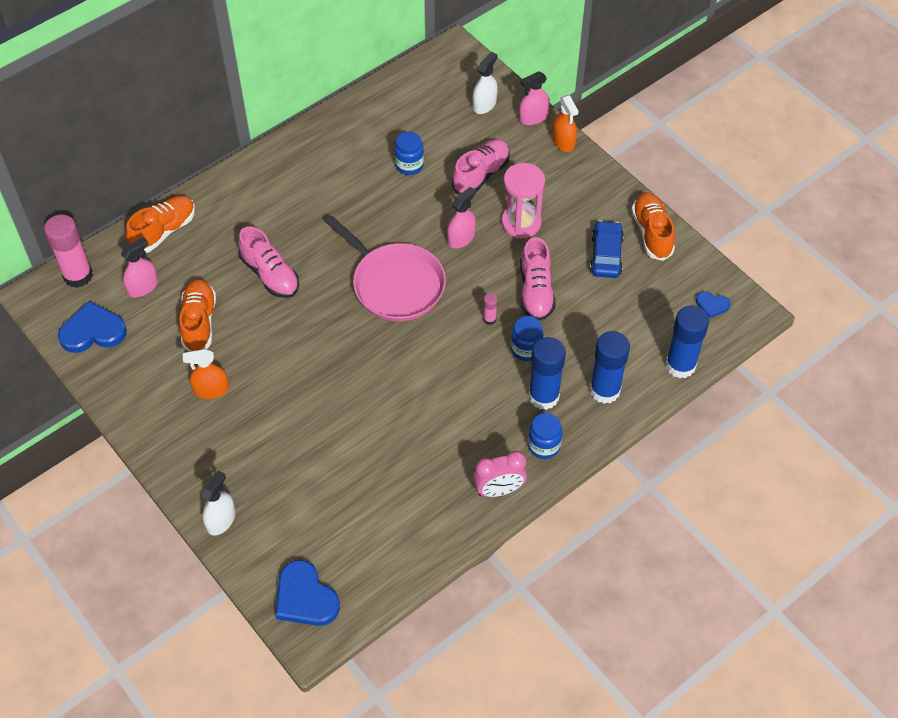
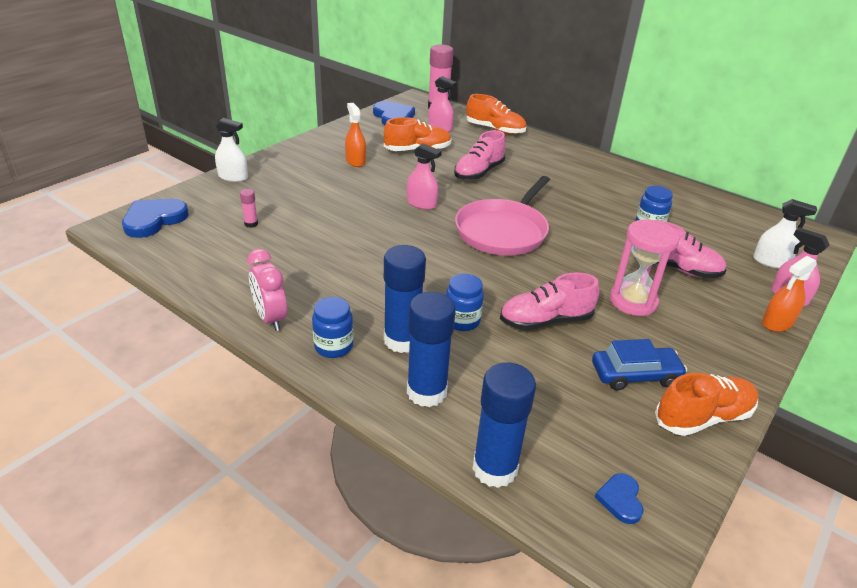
camera: 75 degrees right, 20 degrees down
(461, 238) = (584, 263): pink spray bottle -> pink spray bottle (421, 204)
(489, 319) = (490, 291): pink glue stick -> pink glue stick (251, 224)

